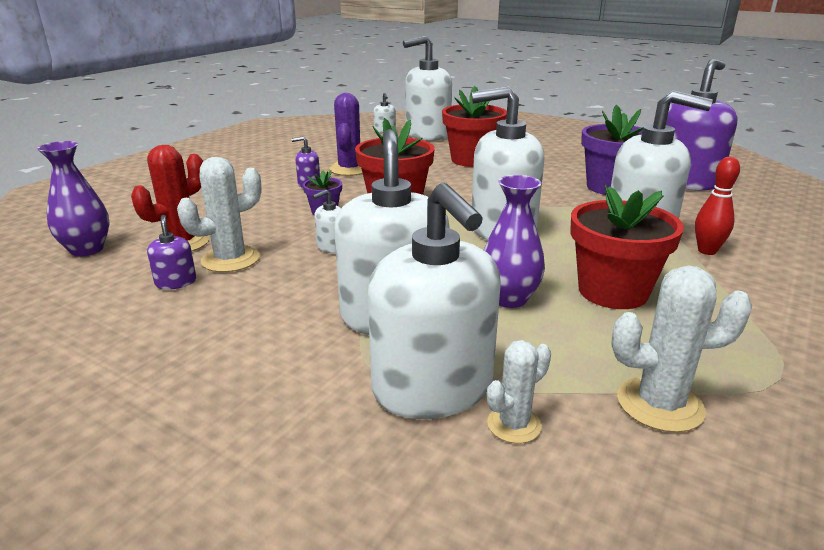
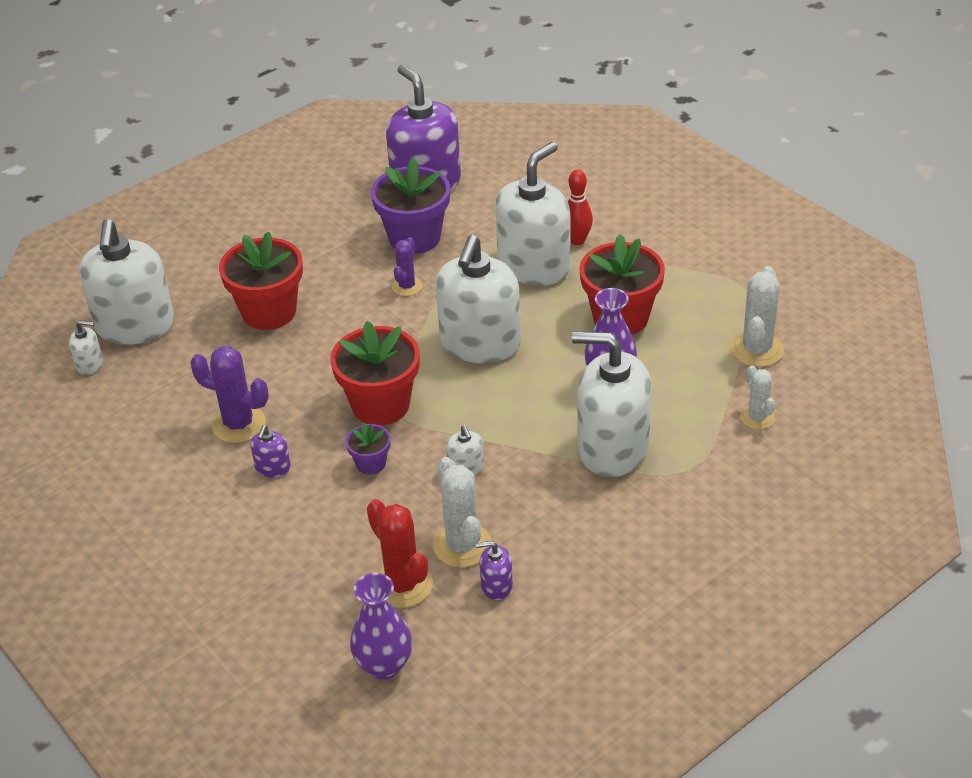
camera: 70 degrees left, 15 degrees up
(433, 387) = (710, 445): white soap dispenser -> none
(547, 193) = (407, 286): none -> purple cactus

